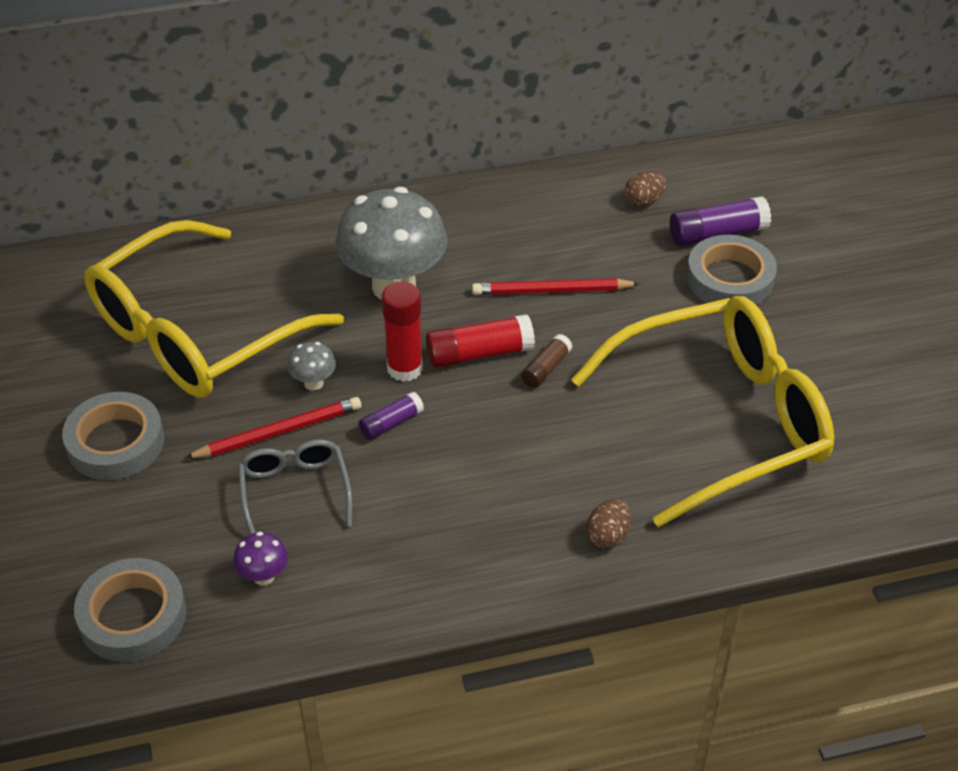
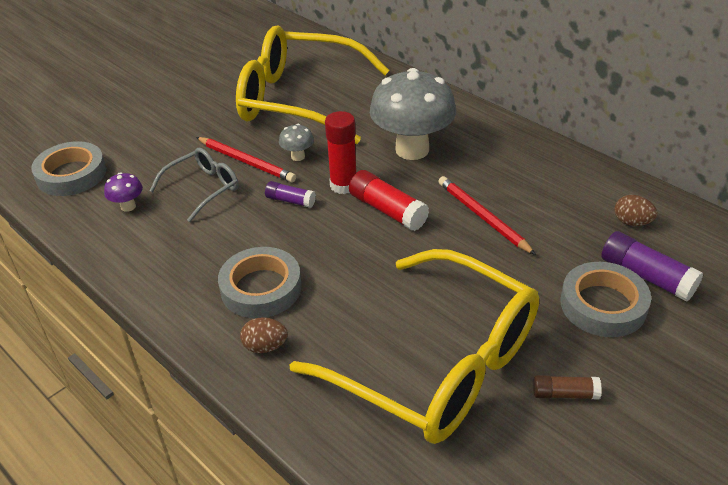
camera: 60 degrees right, 5 degrees down
(115, 442) = (193, 112): grey tape -> grey tape (261, 288)
(546, 368) = (403, 246): brown glue stick -> brown glue stick (564, 394)

